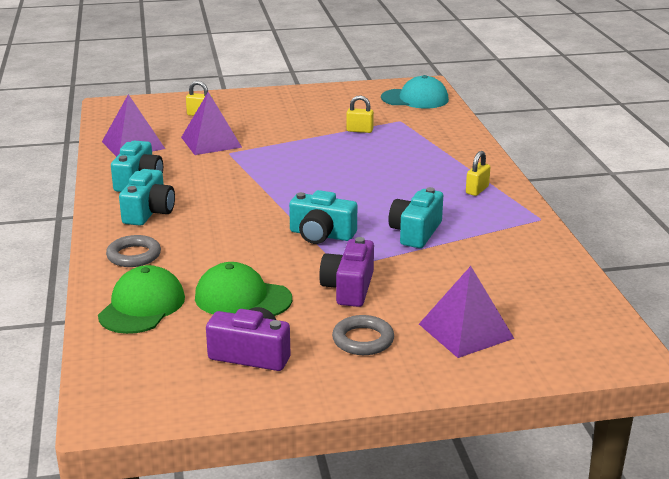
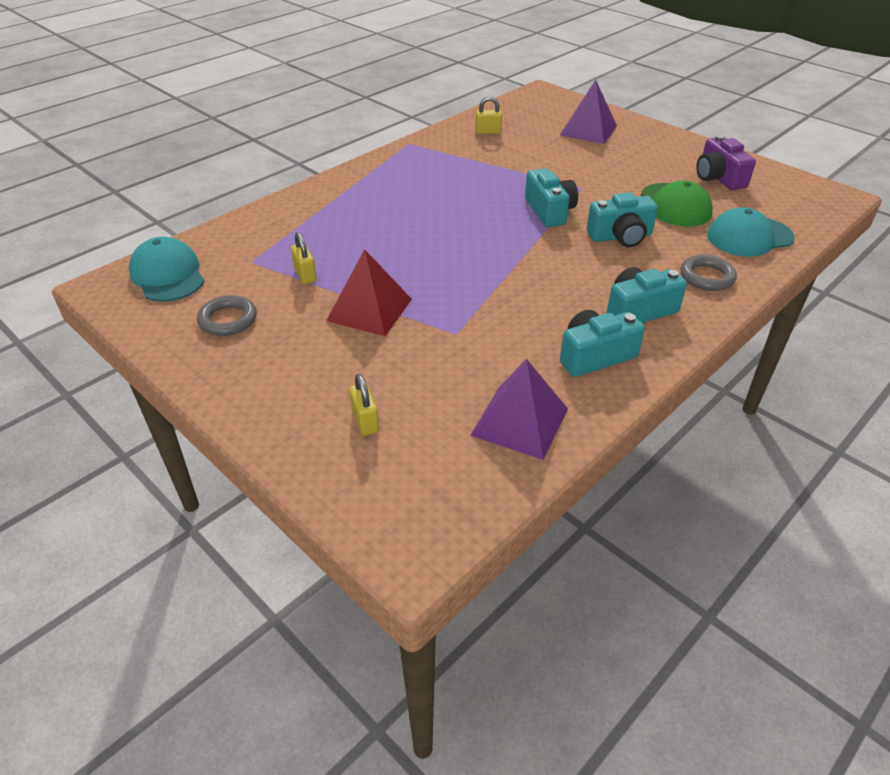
camera: 125 degrees left, 15 degrees up
(142, 306) = (749, 237): green cap -> turquoise cap
(211, 142) = (442, 361): purple pyramid -> none
(291, 137) = (369, 309): none -> red pyramid
(349, 288) = (602, 175): purple camera -> none
(363, 340) = (646, 153): grey ring -> grey ring (228, 320)
(415, 232) = (492, 178): turquoise camera -> turquoise camera (620, 236)
(477, 190) = (386, 176): yellow padlock -> yellow padlock (488, 132)

